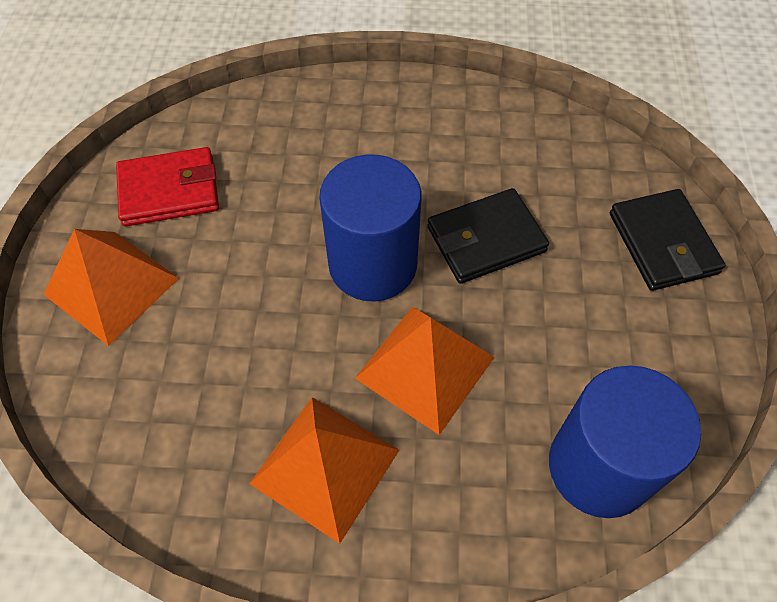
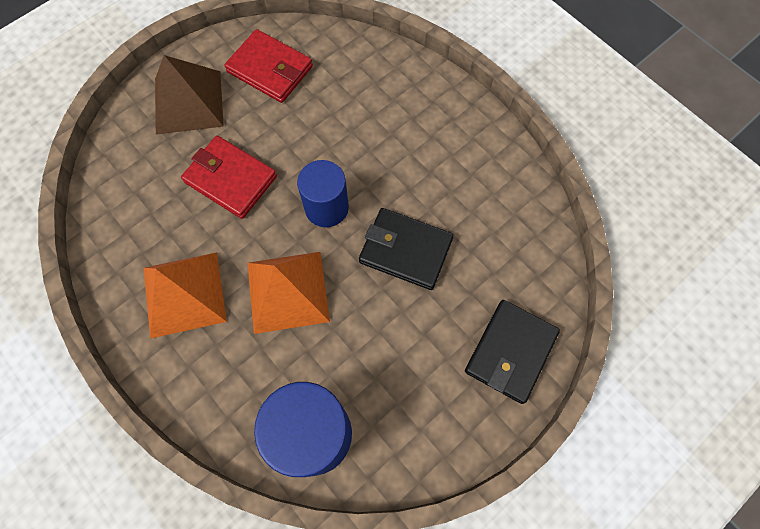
camera: 45 degrees right, 10 degrees up
(111, 286) = (188, 102): orange pyramid -> brown pyramid
(246, 319) = (231, 179): none -> red wallet
(372, 264) = (326, 207): blue cylinder -> blue cylinder, size x0.65

